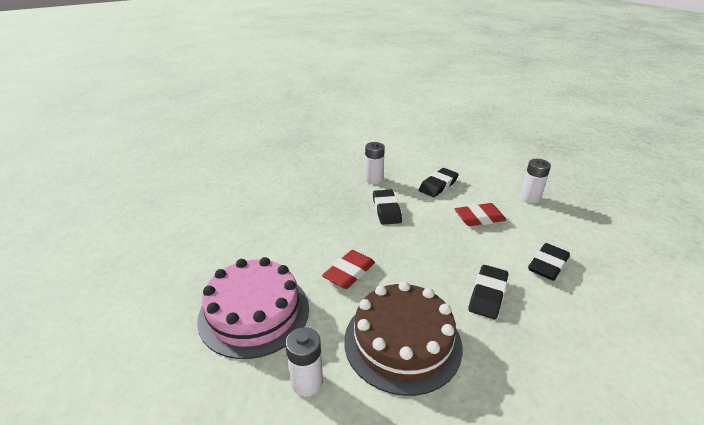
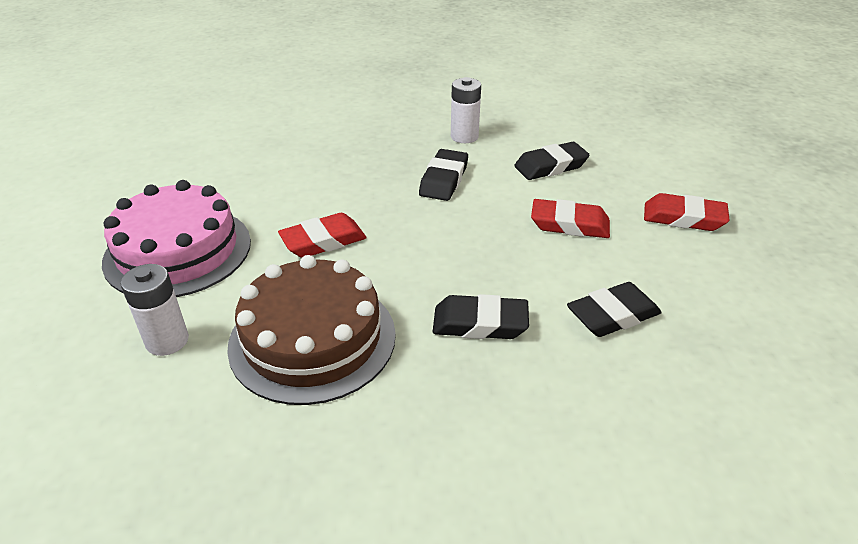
camera: 25 degrees right, 5 degrees up
(487, 295) = (480, 323): black eraser -> black eraser turned 45 degrees clockwise
(530, 198) = (683, 218): white battery -> red eraser

